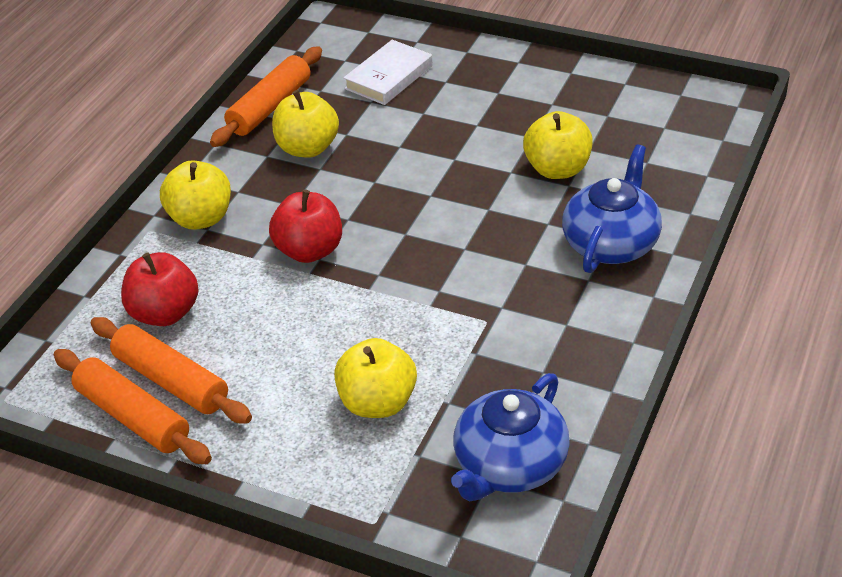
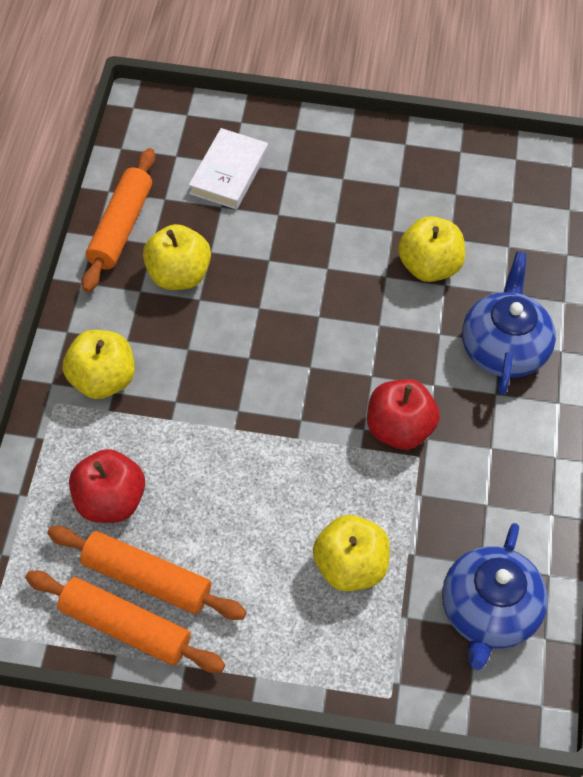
camera: 20 degrees left, 15 degrees up
(309, 250) = (225, 402): red apple -> red apple (399, 429)

